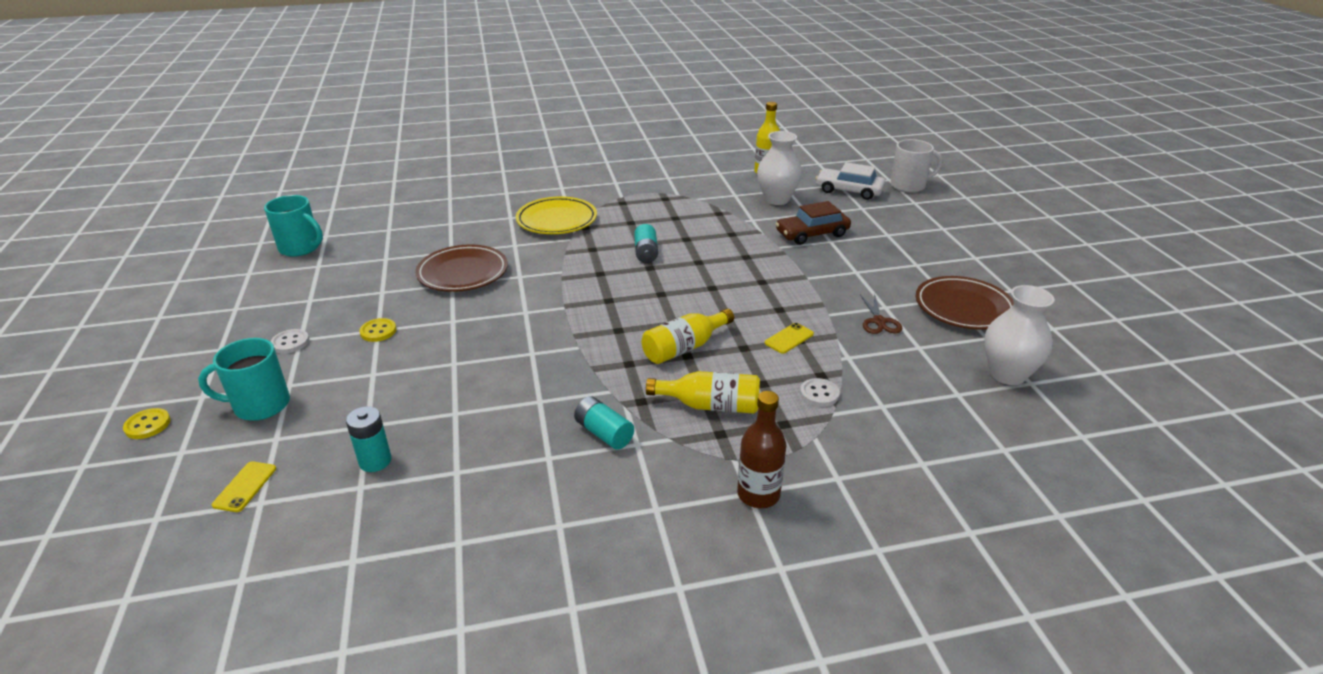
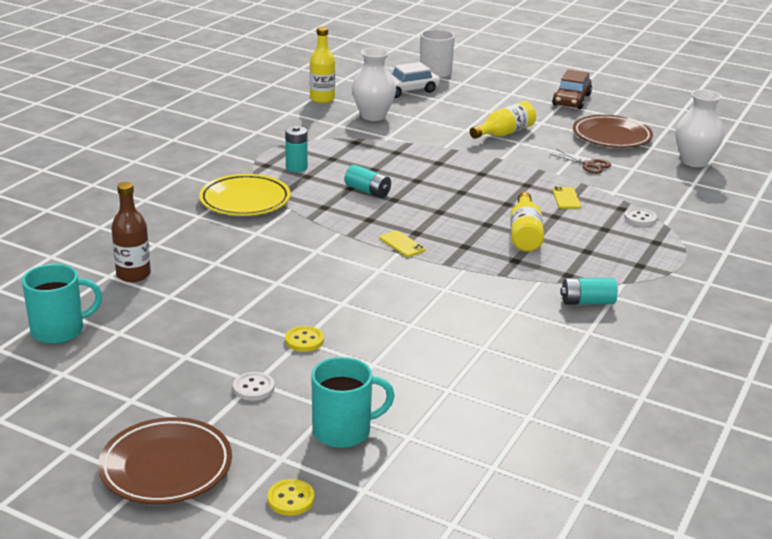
camera: 50 degrees left, 5 degrees down
(245, 487) = (462, 469): yellow phone -> yellow phone (402, 244)
(260, 405) = (344, 431): turquoise mug -> turquoise mug turned 135 degrees counterclockwise
(375, 461) = (503, 400): turquoise battery -> turquoise battery (296, 167)
(463, 273) = (266, 271): brown plate -> brown plate (166, 467)
(710, 405) = (605, 255): yellow bottle -> yellow bottle (504, 133)
(758, 494) = (713, 280): brown bottle -> brown bottle (133, 275)
(812, 234) = (445, 130): brown car -> brown car (571, 100)

